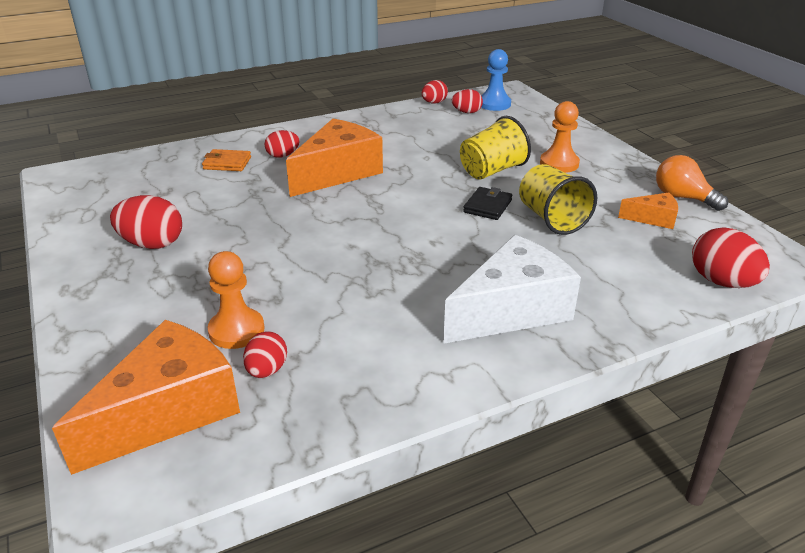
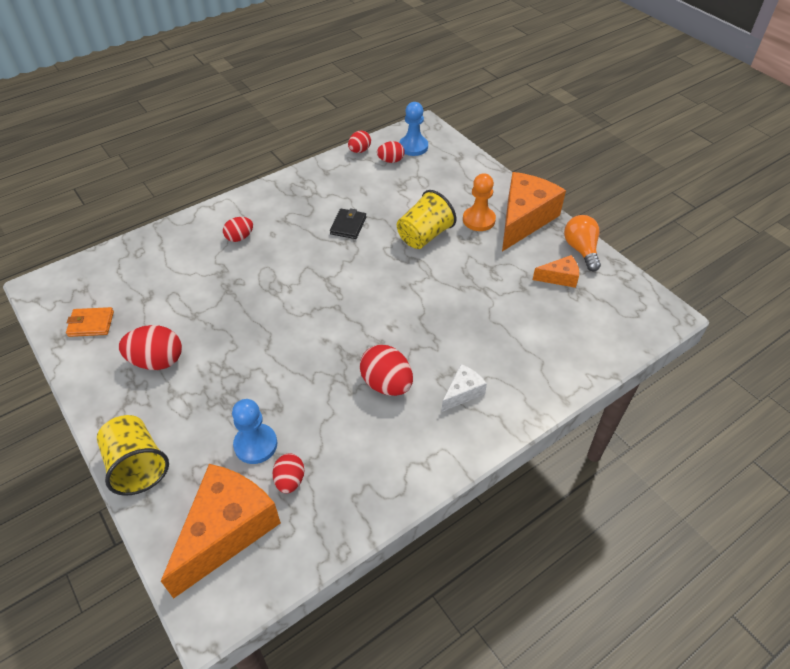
camera: 10 degrees left, 15 degrees up
(227, 163) = (192, 253): orange wallet -> orange wallet (91, 324)
(236, 330) = (255, 445): orange pawn -> blue pawn
(338, 173) = (293, 254): orange cheese -> orange cheese (524, 219)
(487, 206) = (427, 280): black wallet -> black wallet (348, 225)
(512, 310) = (462, 393): white cheese -> white cheese, size x0.48
(551, 219) = (480, 288): yellow cup -> yellow cup (137, 466)
(683, 198) = (581, 250): orange light bulb -> orange light bulb turned 45 degrees clockwise
(722, 282) = (614, 341): red egg -> red egg (386, 384)

